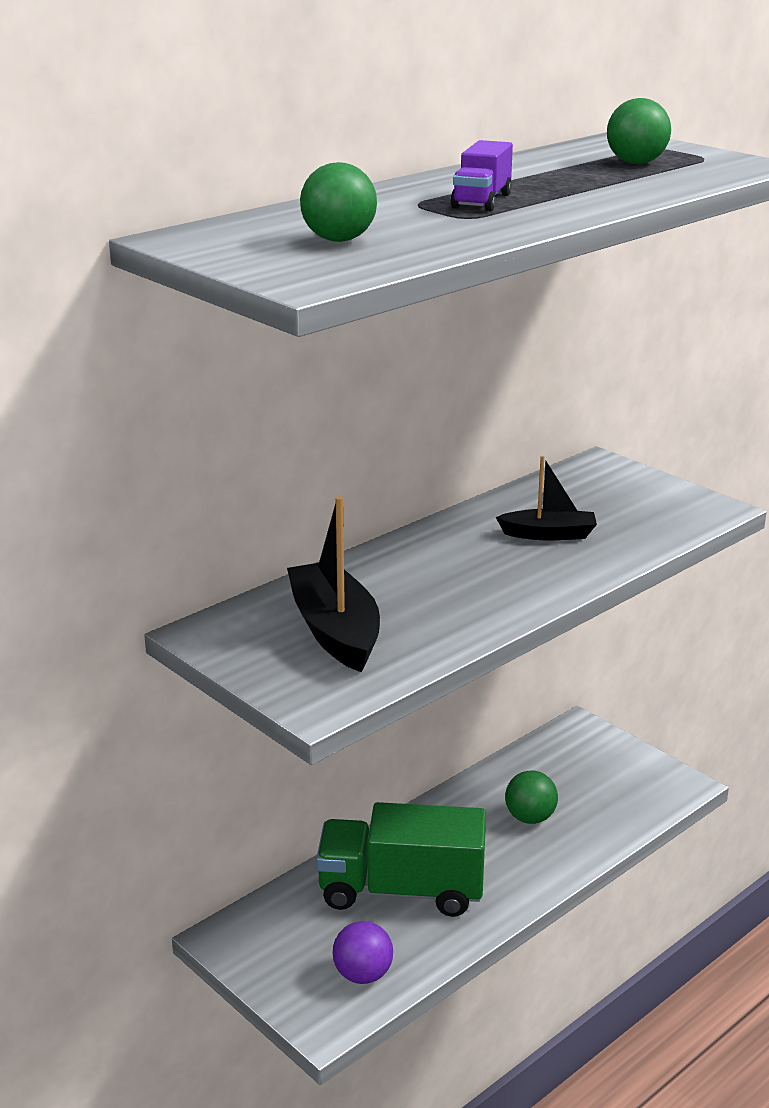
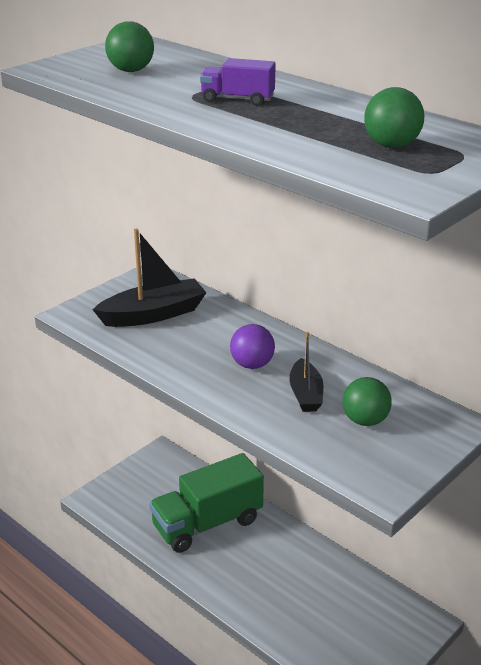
camera: 85 degrees right, 5 degrees up
(363, 975) = (130, 511): purple ball -> purple ball (252, 365)
(401, 890) = (207, 523): green truck -> green truck turned 120 degrees counterclockwise
(530, 818) = (295, 588): green ball -> green ball (365, 420)

